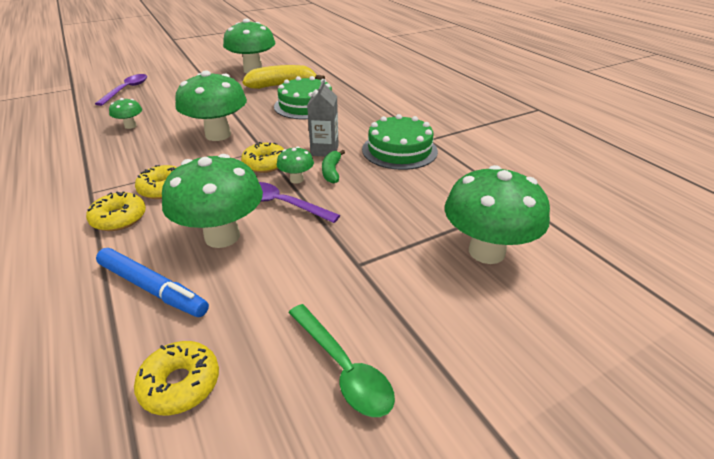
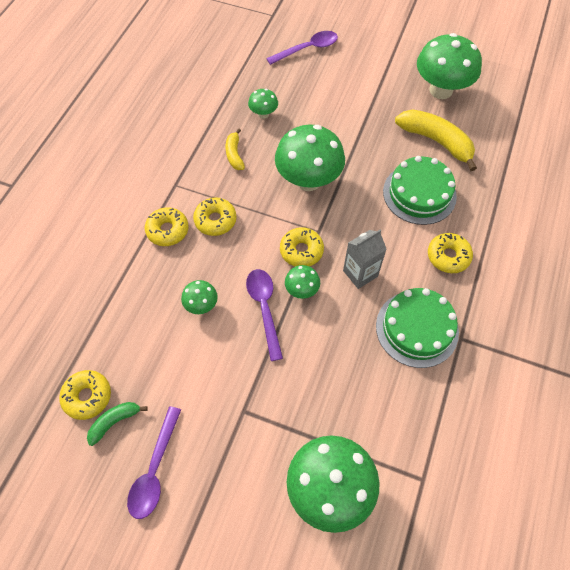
camera: 50 degrees right, 25 degrees up
(131, 152) = (234, 154): none -> yellow banana
(153, 288) = (132, 315): blue marker -> none
(222, 236) = (201, 305): green mushroom -> green mushroom, size x0.47
(332, 171) = (335, 305): green banana -> green banana (114, 422)
(343, 368) = (155, 470): green spoon -> purple spoon
(365, 117) = (448, 256): none -> yellow donut

